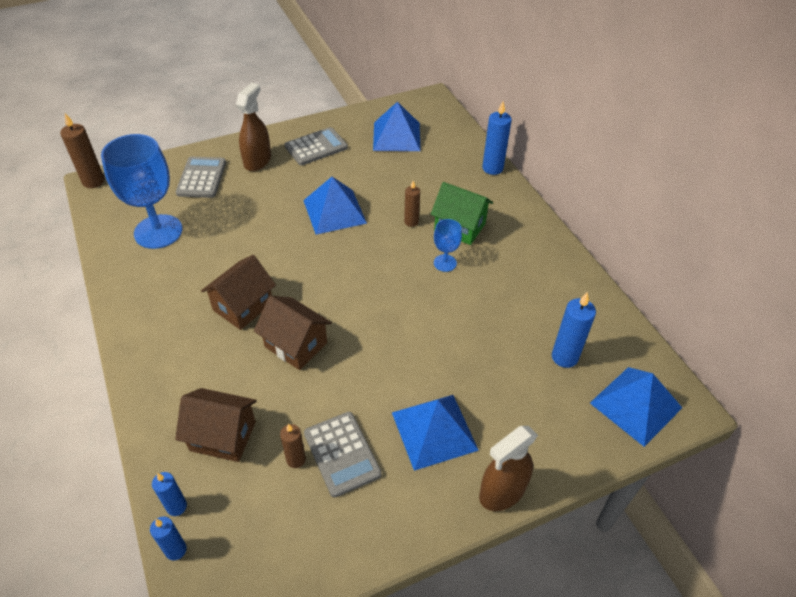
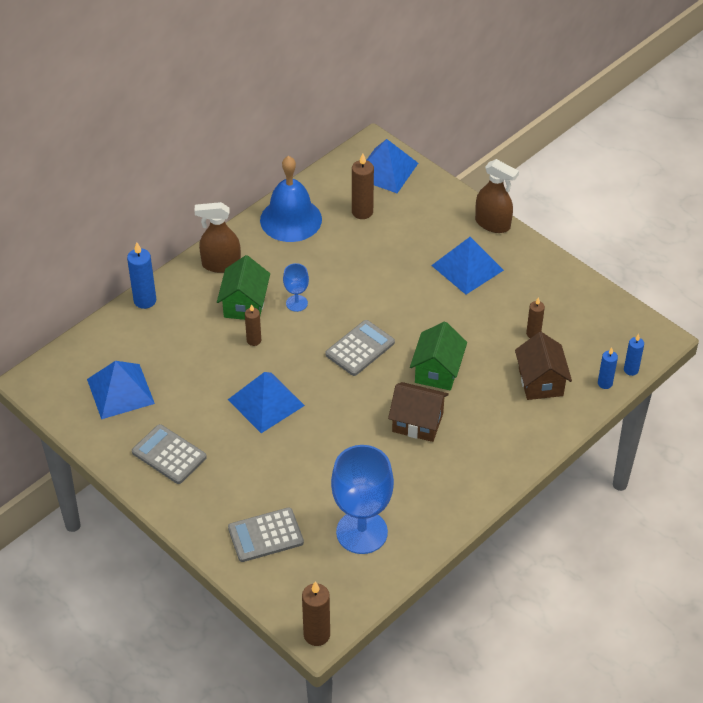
camera: 110 degrees left, 0 degrees up
(257, 161) = (215, 497): brown spray bottle -> brown spray bottle (221, 264)
(296, 345) = (437, 371): brown house -> green house
(342, 454) = (514, 310): grey calculator -> grey calculator (360, 348)
(564, 357) = (362, 212): blue candle -> brown candle
(569, 291) = (291, 219): none -> blue bell

